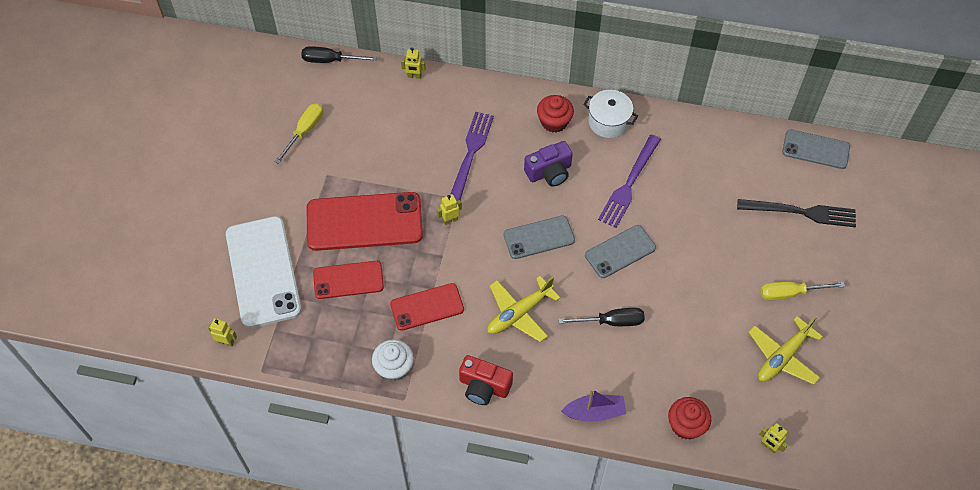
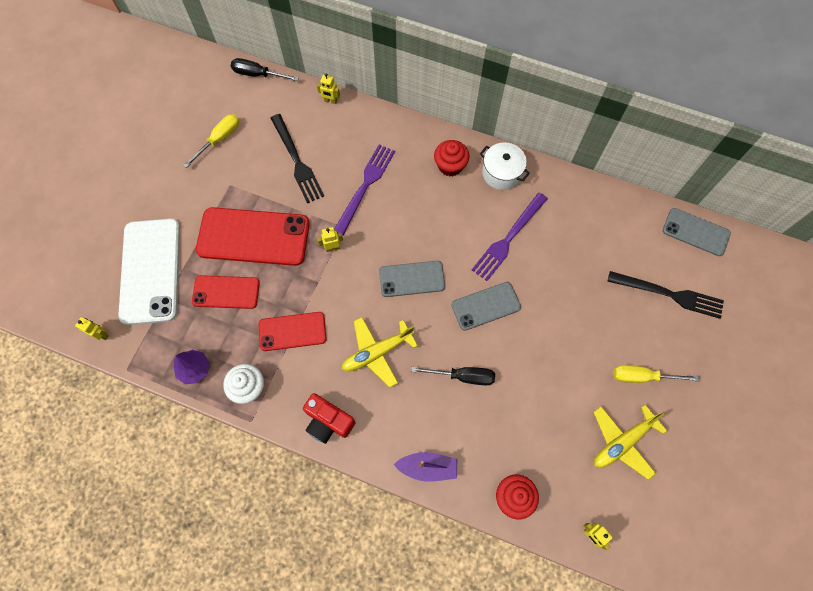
camera: 10 degrees right, 10 degrees up
(333, 359) = (194, 369): none -> purple tree
(392, 141) = (297, 161): none -> black fork
(549, 172) = (435, 215): purple camera -> none

